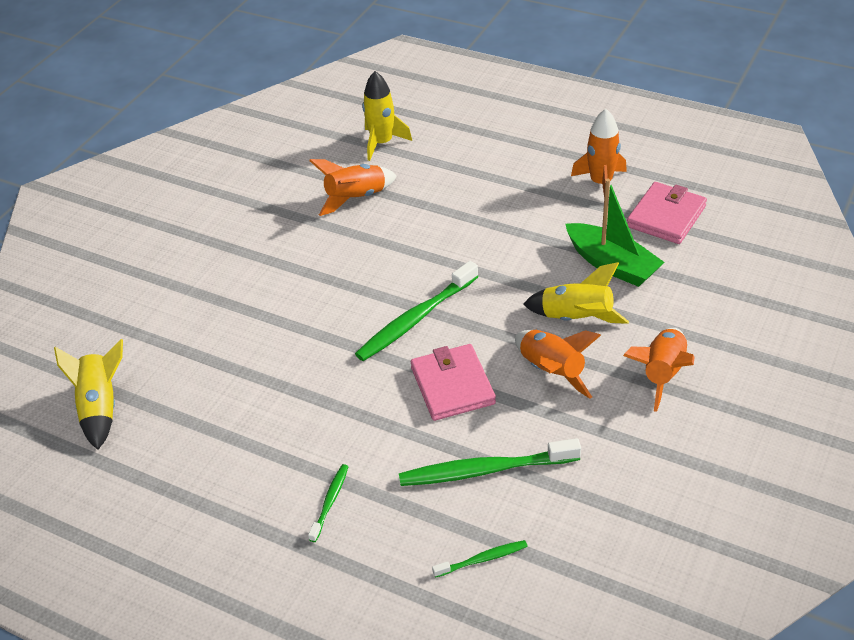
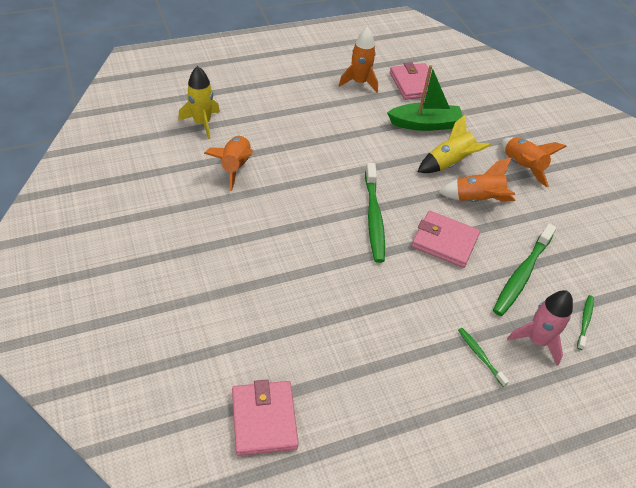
camera: 55 degrees left, 5 degrees up
(101, 407) = (264, 419): yellow rocket -> pink wallet
(404, 534) = (537, 341): none -> pink rocket

